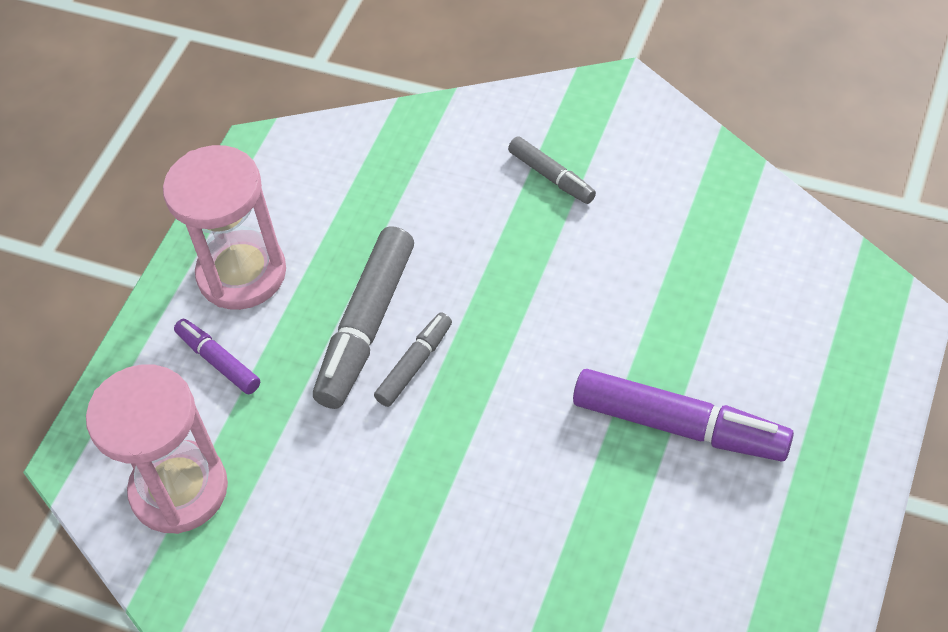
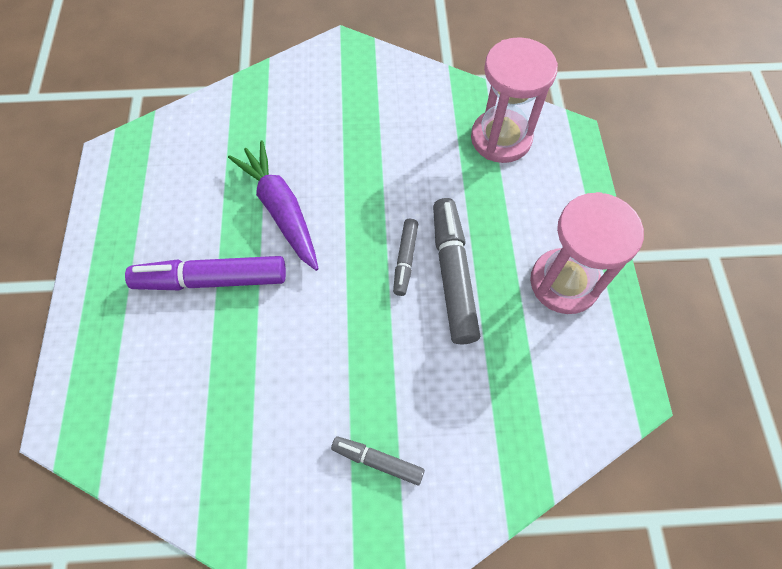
camera: 150 degrees right, 10 degrees up
(218, 361) = (534, 217): purple marker -> none
(551, 493) = (281, 210): none -> purple carrot

